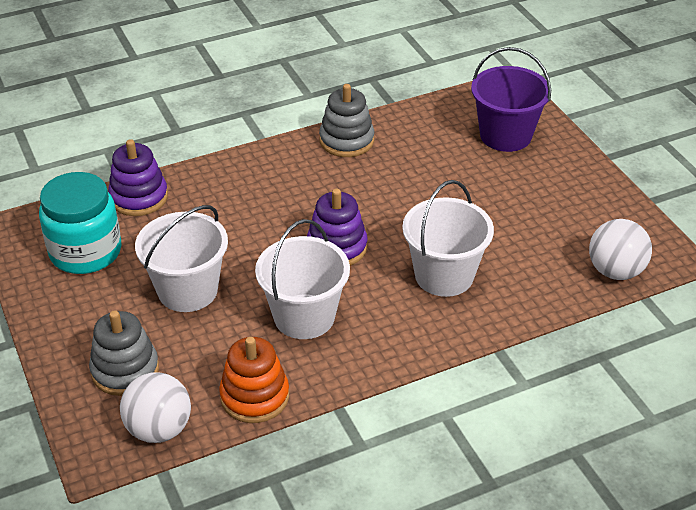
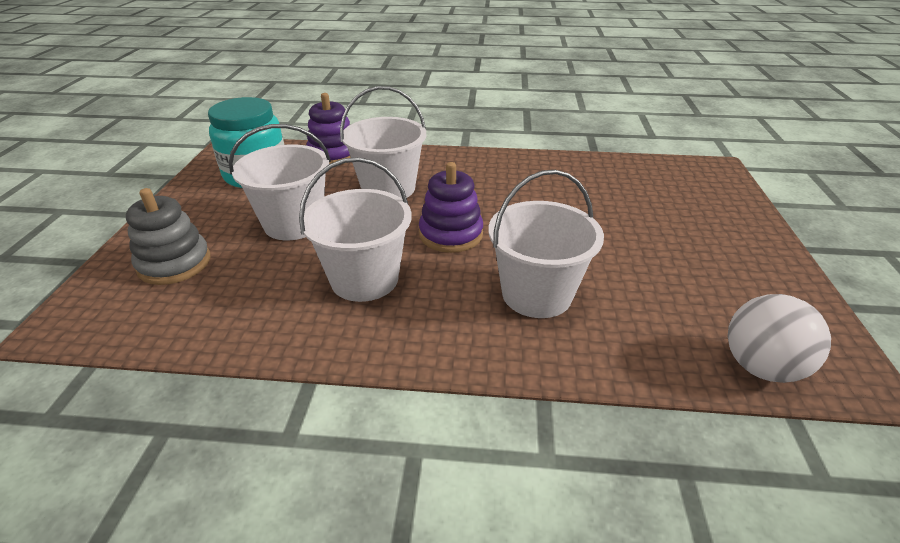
camera: 30 degrees right, 5 degrees down
(159, 429) = (133, 324): white ball -> none
(237, 219) = (388, 188): none -> white bucket
(254, 396) = (243, 332): orange stacking toy -> none
(346, 140) = (532, 164): grey stacking toy -> none
(505, 135) = (691, 199): purple bucket -> none

